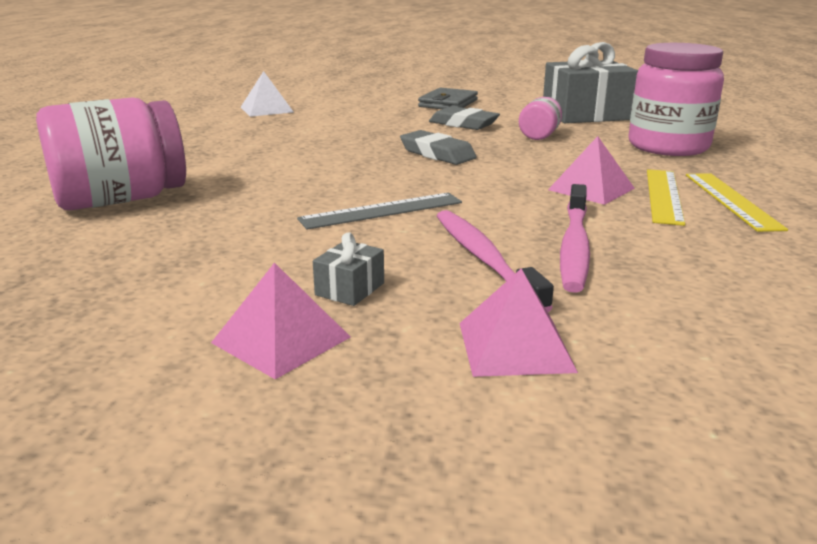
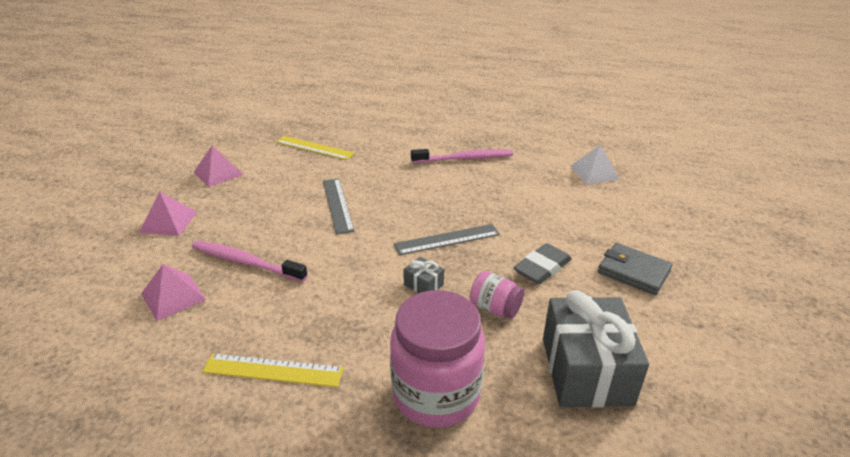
camera: 100 degrees right, 10 degrees up
(120, 200) = (391, 134): pink jar -> none
(350, 289) = (248, 189): grey gift -> grey gift (423, 285)
(437, 154) = (447, 239): grey eraser -> grey ruler
(484, 259) = (251, 228): pink toothbrush -> pink toothbrush (464, 159)
(591, 189) = (335, 298): pink pyramid -> pink pyramid (173, 296)
(664, 195) = (303, 333): yellow ruler -> yellow ruler (314, 148)

